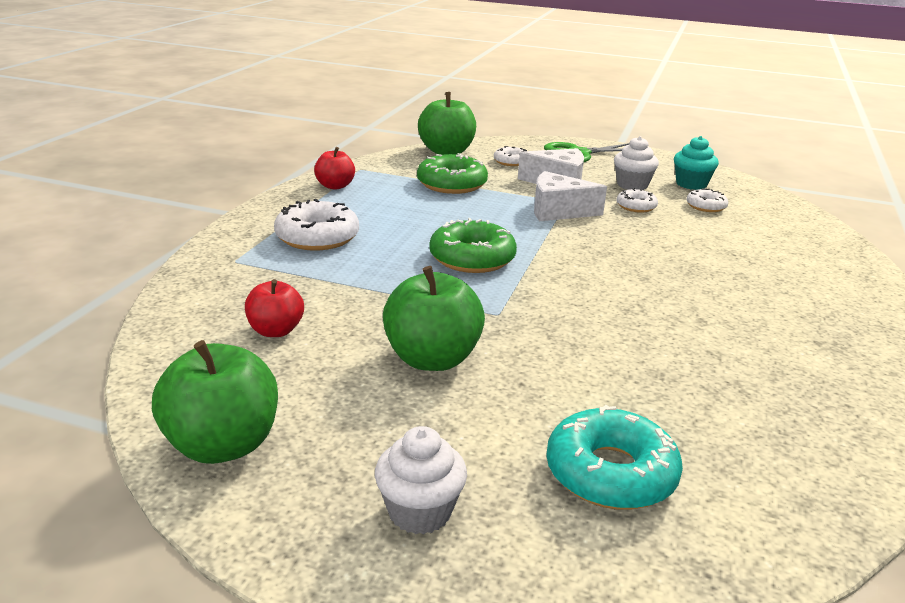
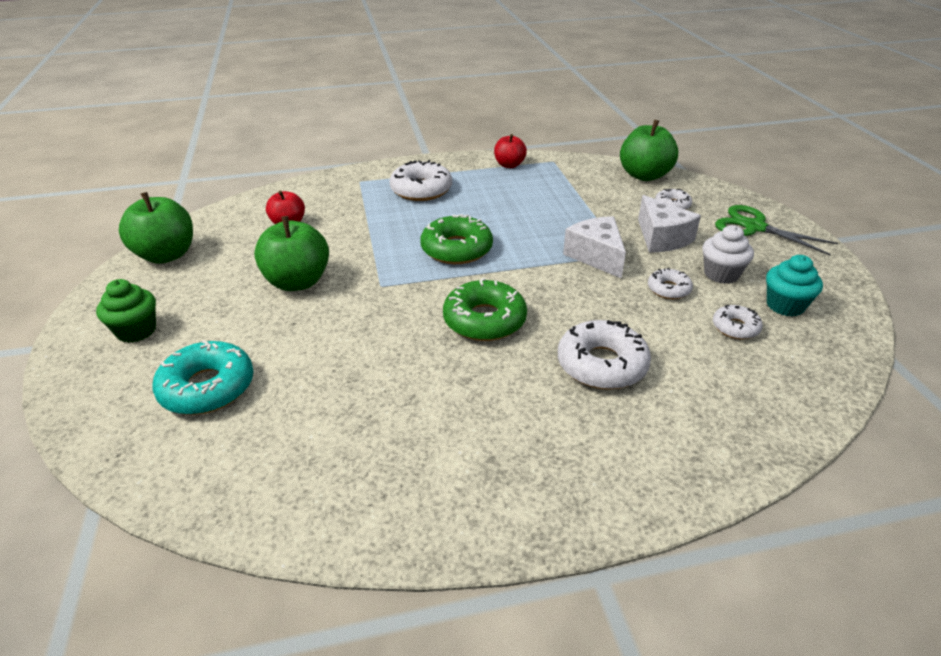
camera: 60 degrees right, 10 degrees up
(419, 511) = (136, 331): white cupcake -> green cupcake
(452, 184) = (580, 199): green donut -> green donut (484, 320)
(719, 262) = (601, 364): none -> white donut

